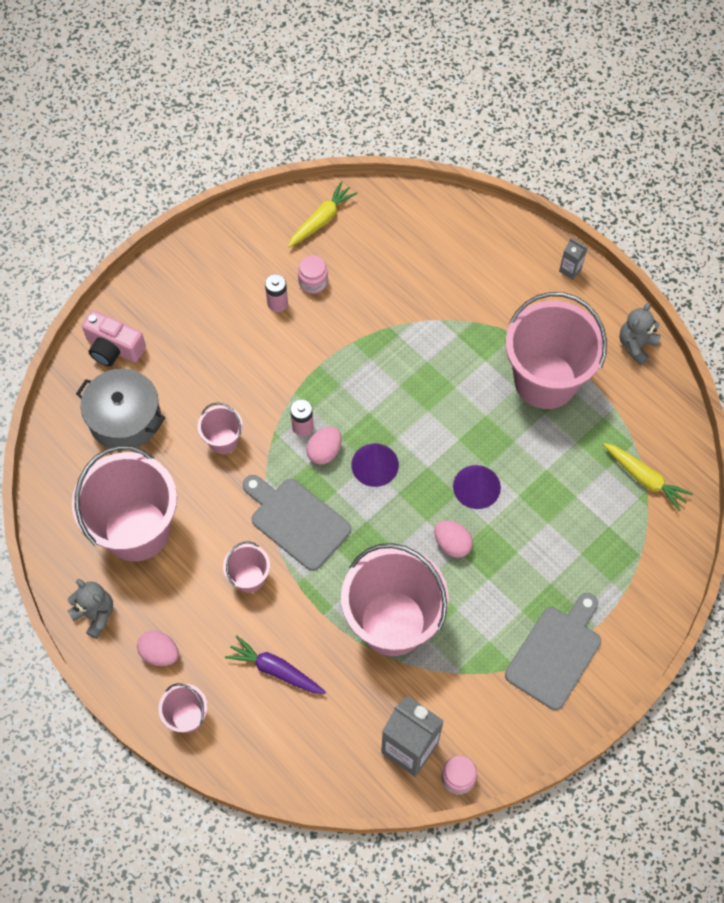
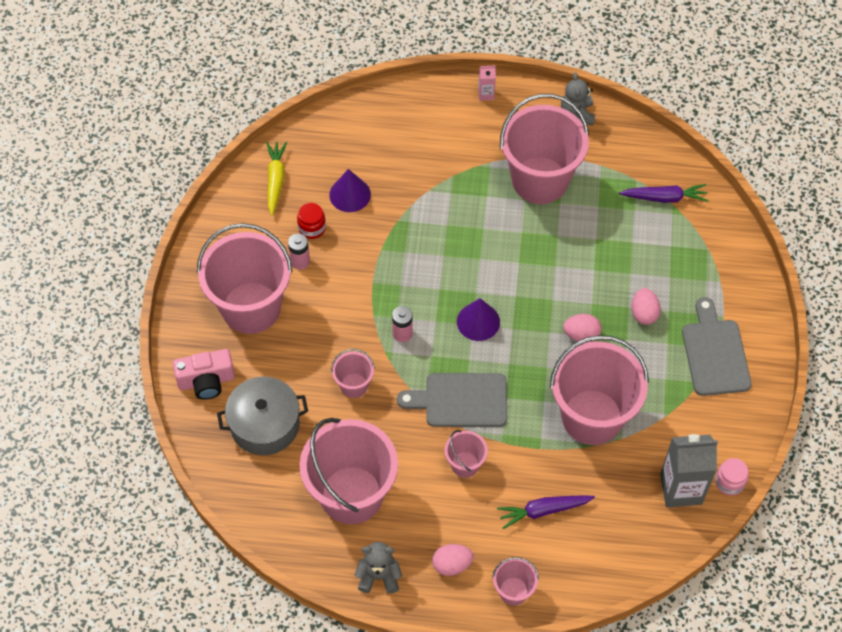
camera: 40 degrees left, 5 degrees down
(203, 313) = (251, 308): none -> pink bucket
(313, 282) = (312, 228): pink jar -> red jar
(324, 451) = (434, 339): pink egg -> pink egg (644, 313)
(476, 486) = (561, 284): purple cone -> purple cone (350, 194)
(570, 270) = (486, 94): grey carton -> pink carton
(644, 478) = (664, 198): yellow carrot -> purple carrot

